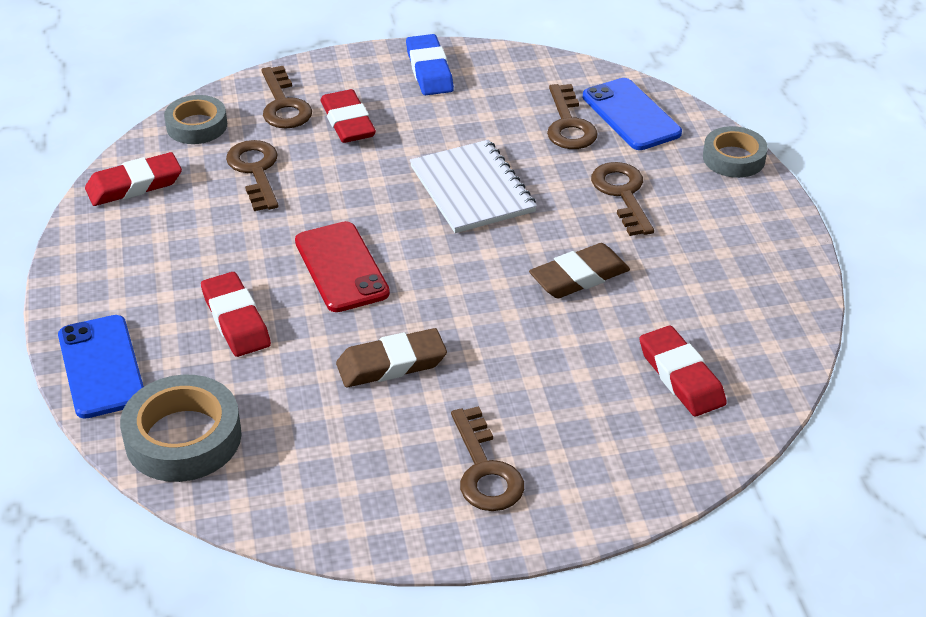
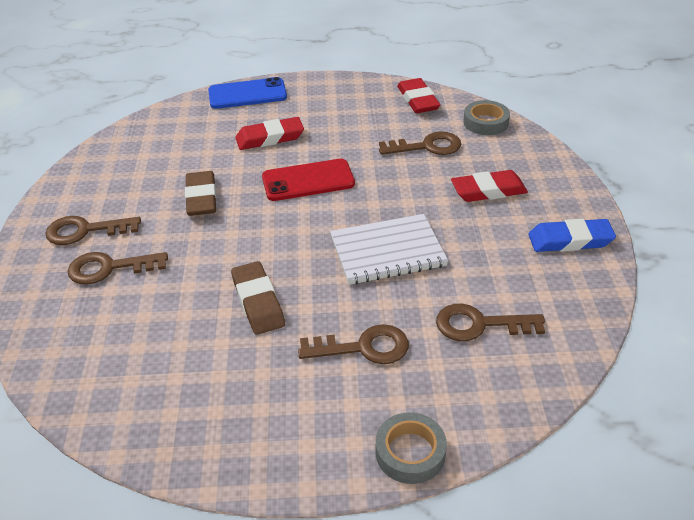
camera: 100 degrees right, 0 degrees up
(183, 437) = (177, 120): grey tape -> none
(284, 105) = (512, 160): brown key -> brown key (109, 268)
(631, 115) = (496, 376): blue phone -> none
(681, 376) = (117, 346): red eraser -> none

